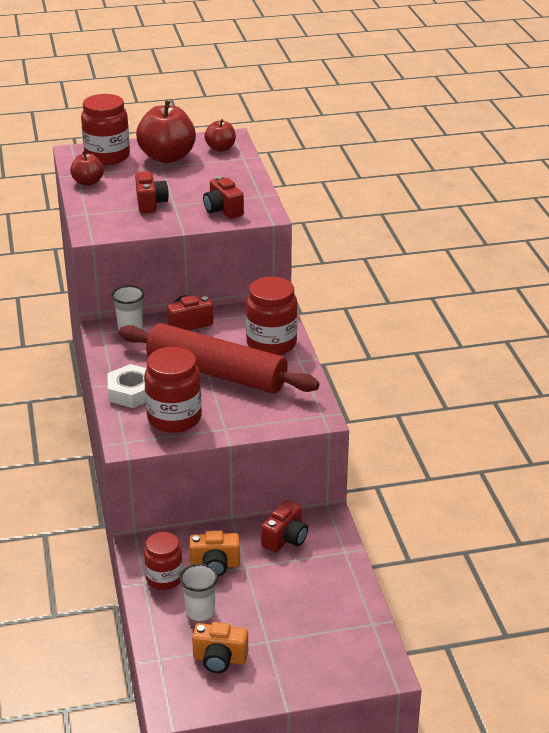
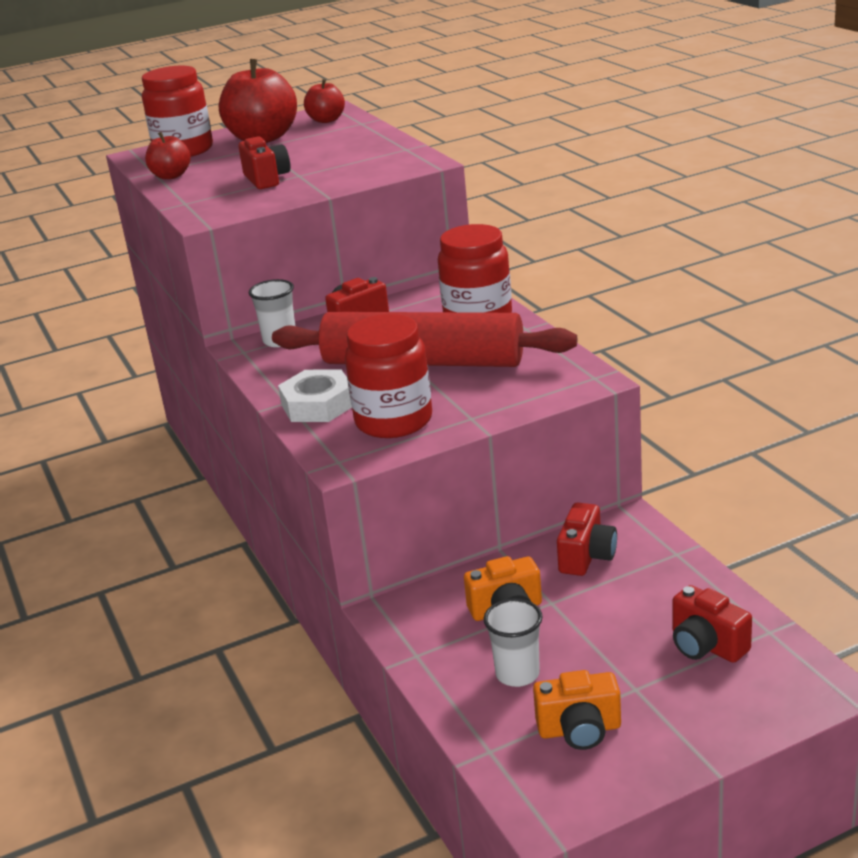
camera: 10 degrees left, 5 degrees down
(164, 578) = (443, 643): red jar -> none
(223, 210) = (366, 168): red camera -> red camera (706, 645)

